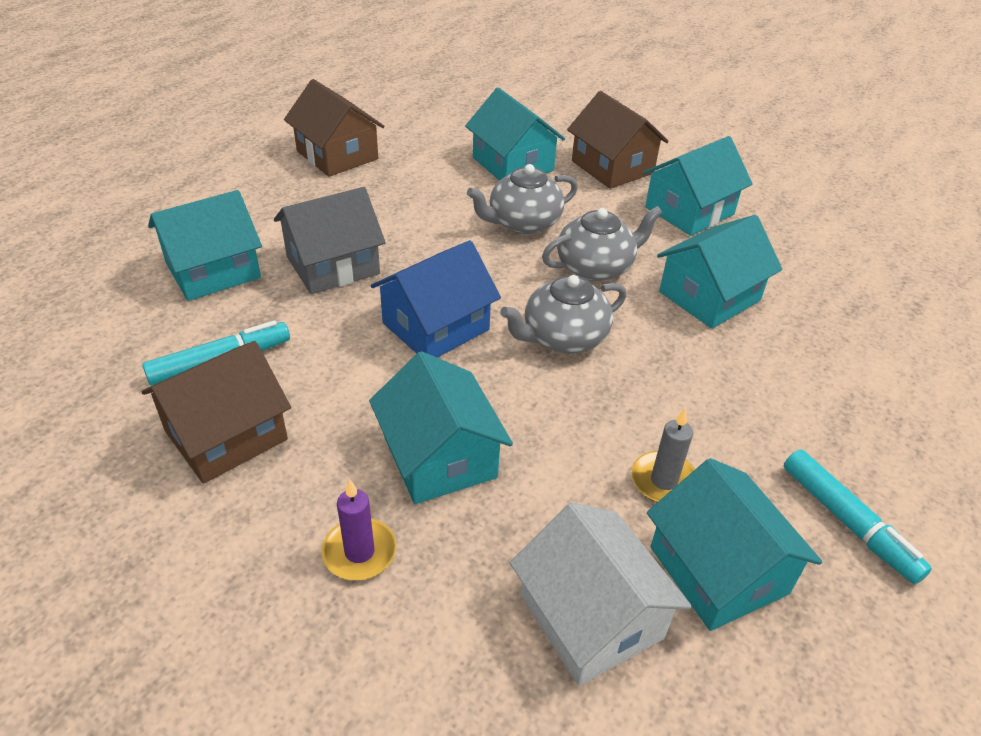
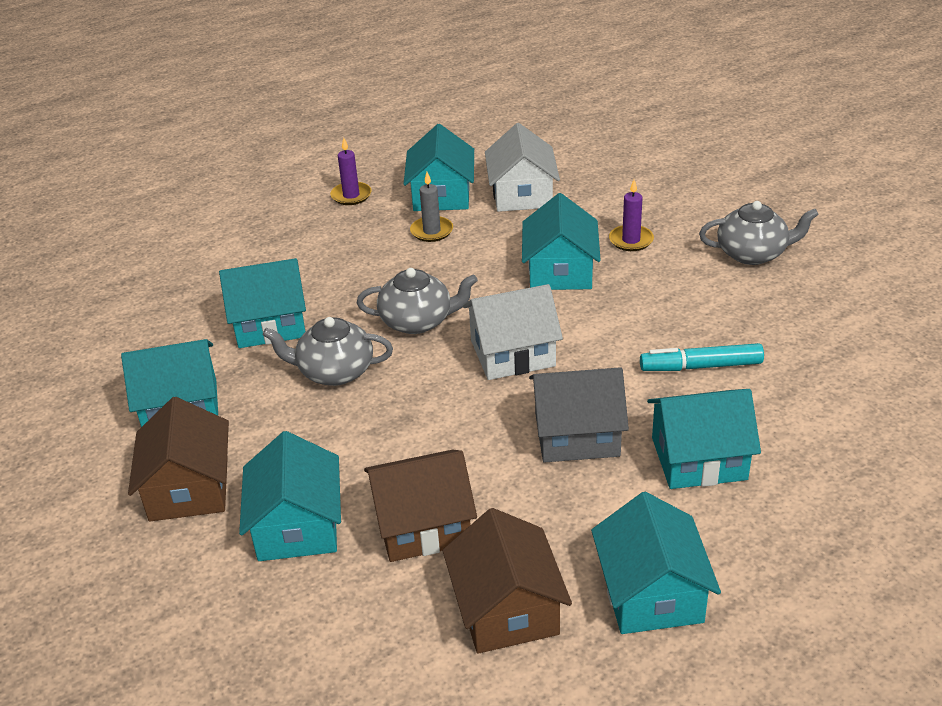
camera: 150 degrees left, 5 degrees down
(226, 435) = (702, 314): brown house -> brown house (422, 525)
(239, 180) = (651, 593): none -> turquoise house
(436, 326) = (512, 353): blue house -> white house
(523, 223) = (357, 436): grey teapot -> grey teapot (752, 253)
(848, 522) = (351, 195): turquoise marker -> purple candle

